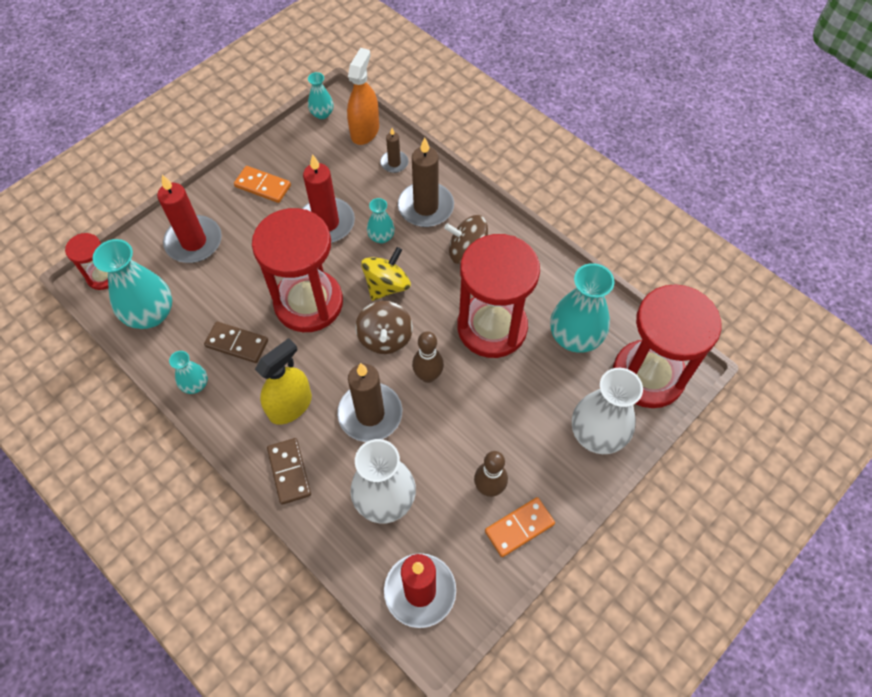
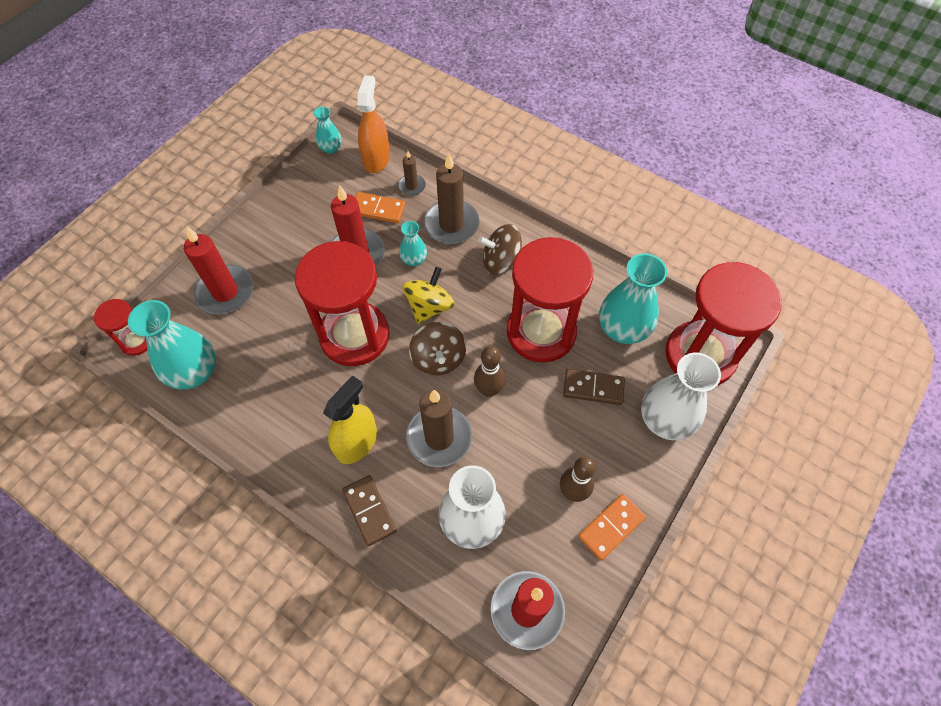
camera: 10 degrees left, 0 degrees up
(195, 384) = (255, 437): turquoise vase -> none
(237, 343) = (289, 388): brown domino -> brown domino (593, 388)
(263, 186) = (285, 226): orange domino -> orange domino (378, 209)

